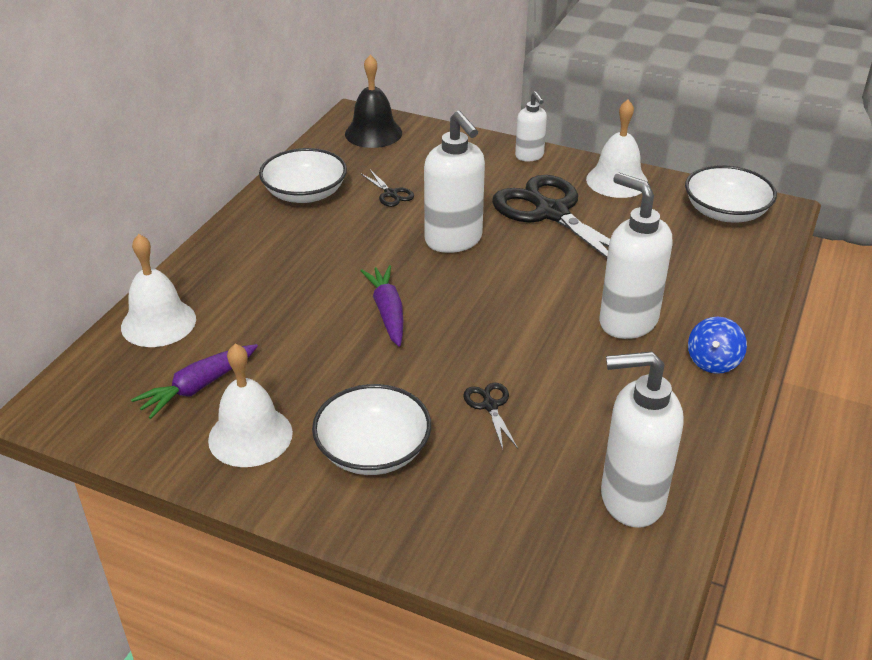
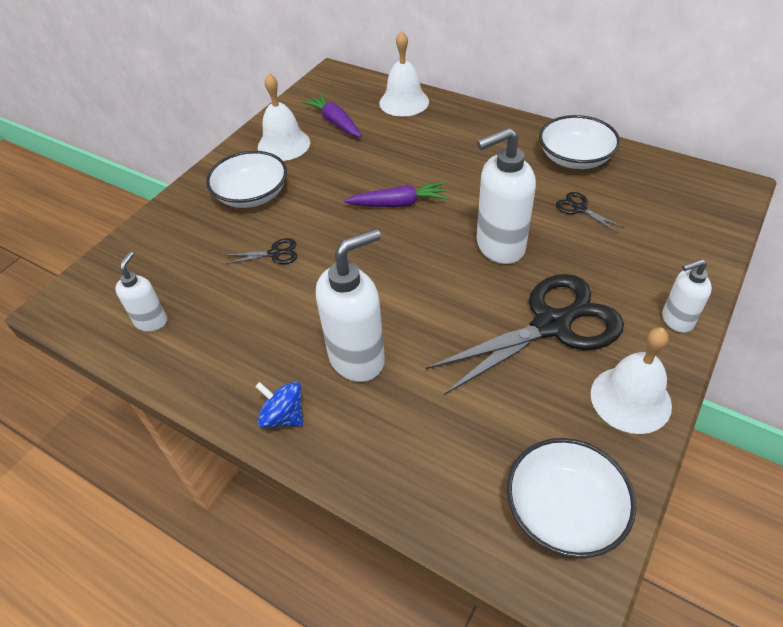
camera: 100 degrees right, 10 degrees up
(373, 133) = (699, 199): black bell -> none
(390, 194) = (579, 208): black scissors -> black scissors turned 75 degrees clockwise
(630, 499) = (151, 321): white soap dispenser -> white soap dispenser, size x0.56

